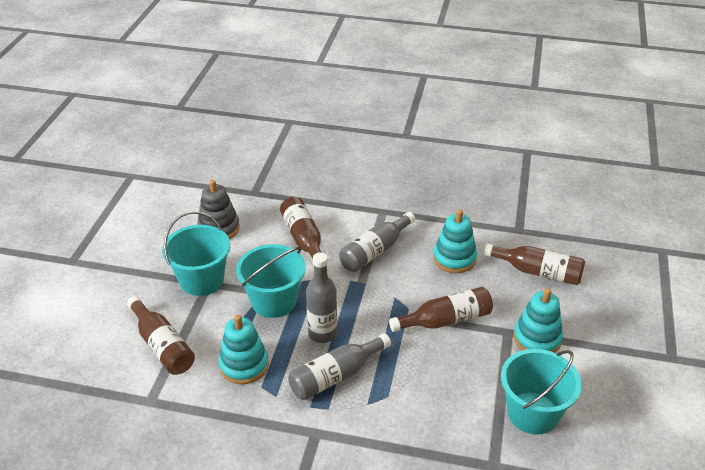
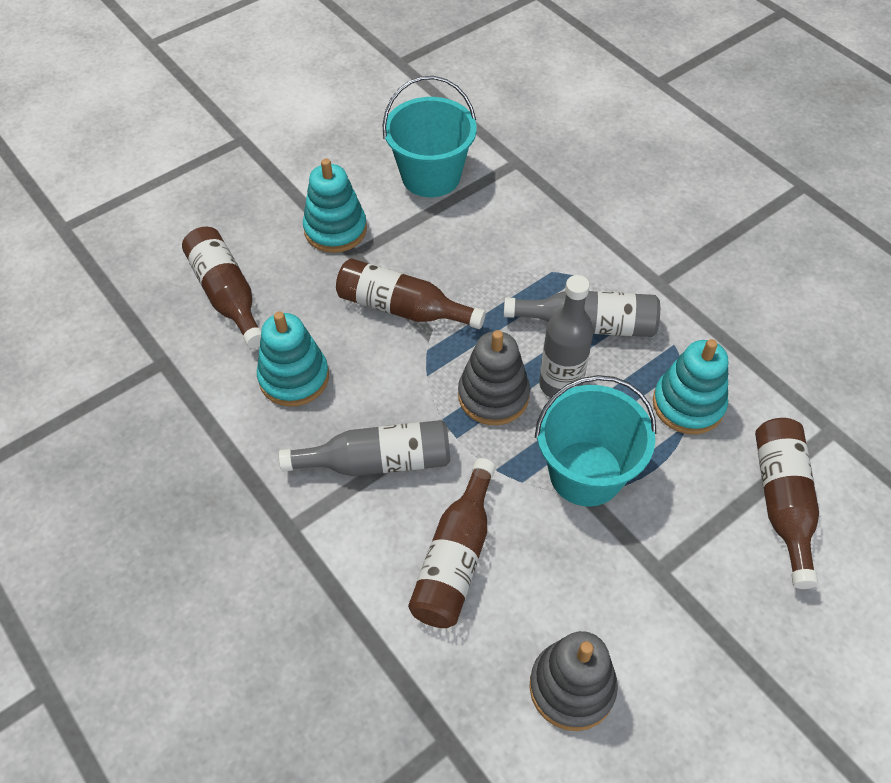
camera: 140 degrees left, 15 degrees up
(202, 280) = (666, 585): turquoise bucket -> none
(351, 307) = (493, 396): none -> grey stacking toy

